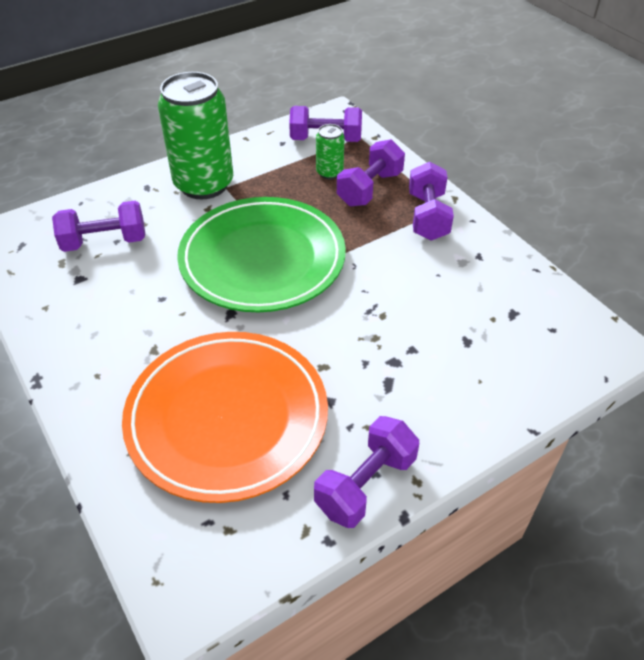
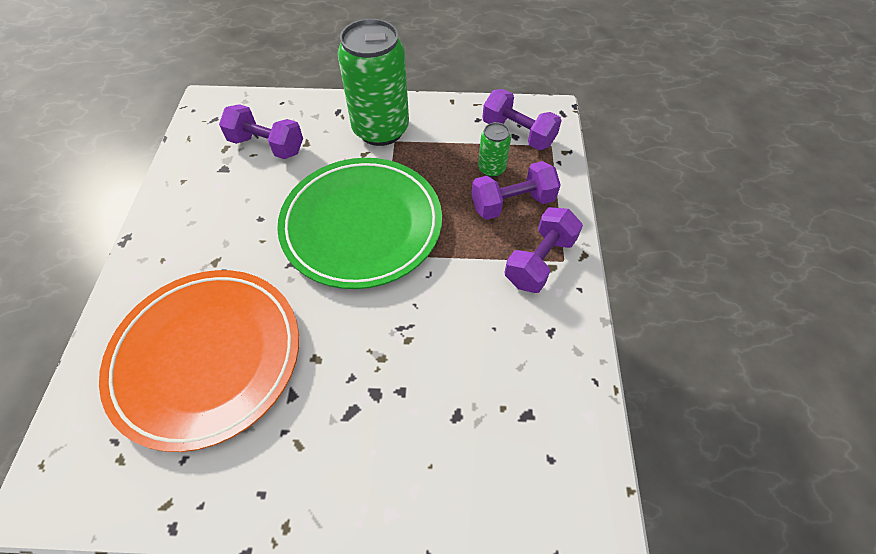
camera: 35 degrees right, 10 degrees up
(365, 484) = (245, 498): purple dumbbell -> none

